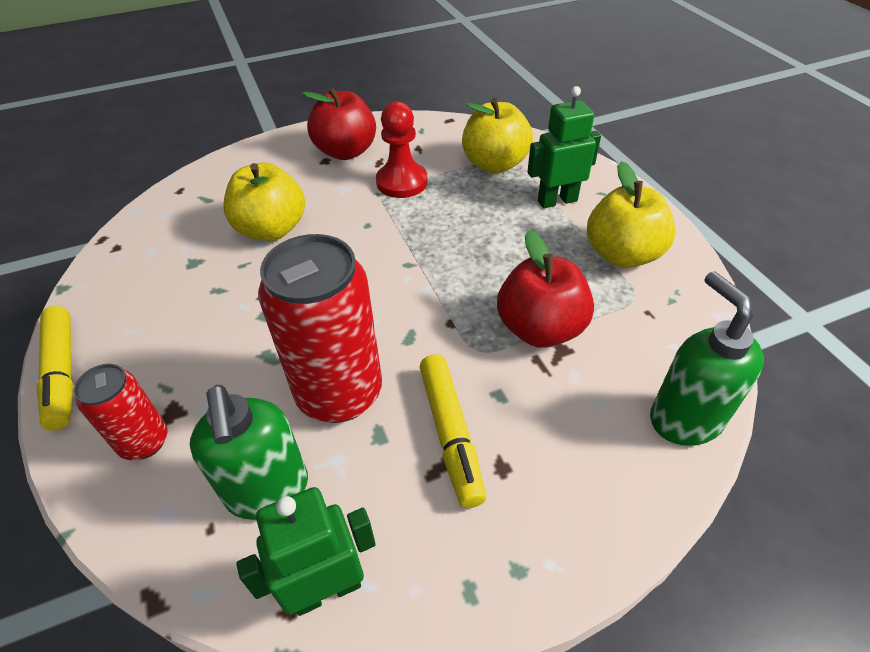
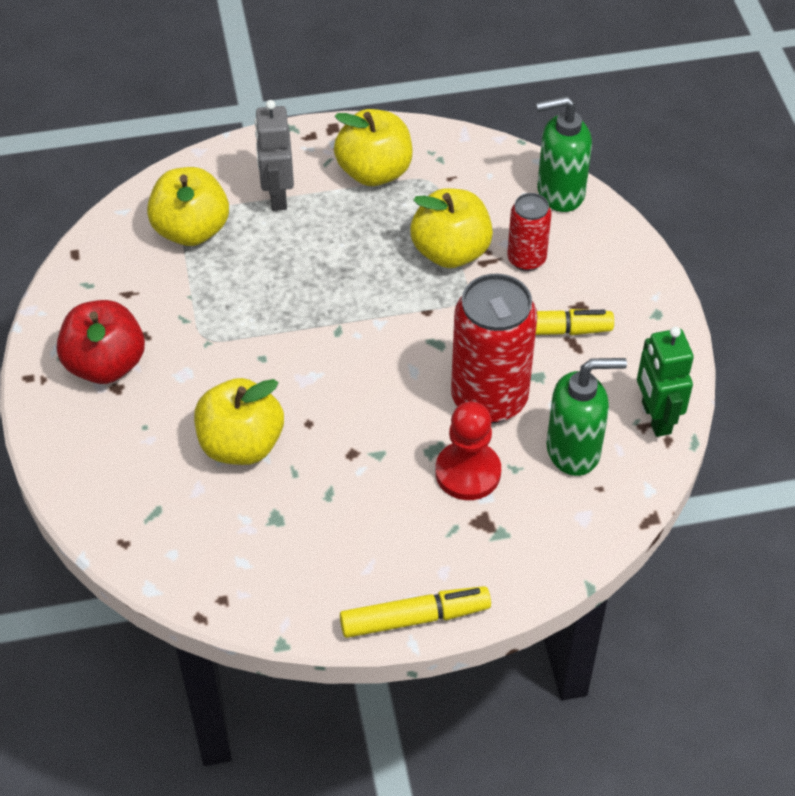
camera: 80 degrees left, 5 degrees up
(144, 442) = (511, 539): red can -> red can (526, 259)
(402, 182) = (194, 318): red pawn -> red pawn (468, 472)
(540, 329) = (450, 252): red apple -> yellow apple
(557, 201) = (277, 195): green robot -> grey robot

